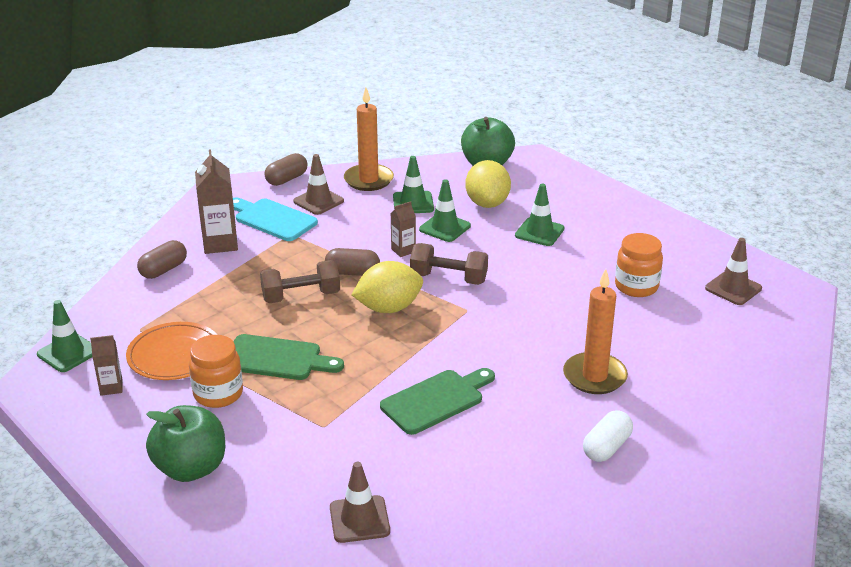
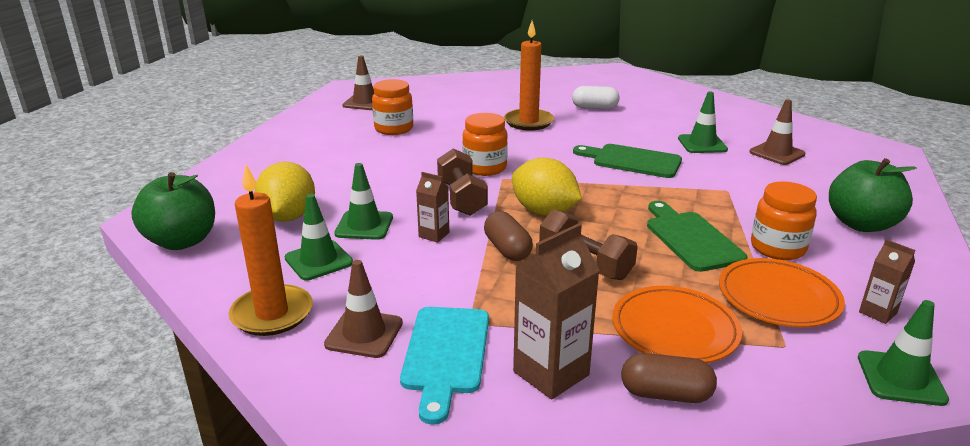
camera: 120 degrees left, 5 degrees down
(200, 298) = (674, 329): none -> orange plate
(286, 179) = (312, 395): brown capsule -> none
(487, 203) = (288, 217): yellow lemon -> yellow lemon turned 60 degrees counterclockwise
(497, 308) = (485, 168): none -> orange jar
(539, 232) = (334, 179): green traffic cone -> green traffic cone (702, 144)

